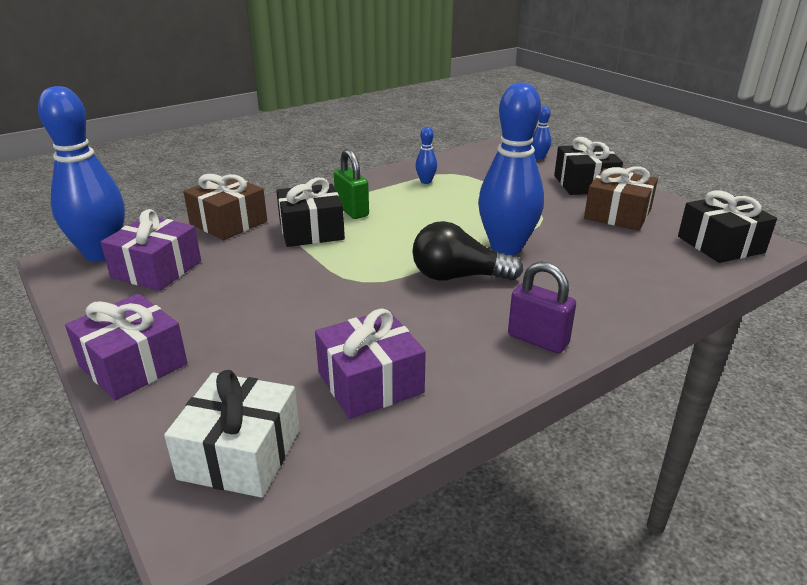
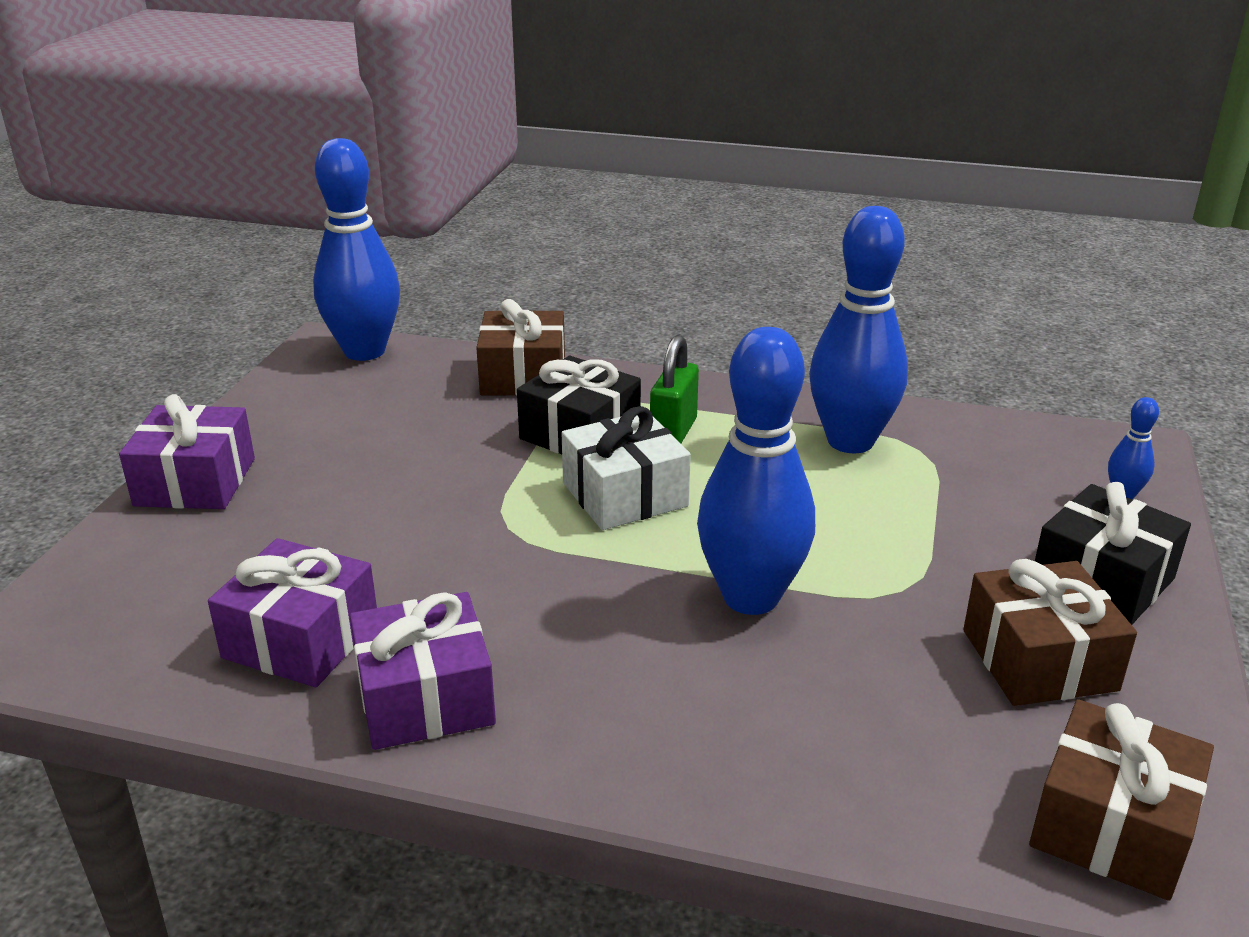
camera: 50 degrees right, 0 degrees up
(157, 269) = (372, 395): purple gift -> purple gift (425, 697)
(240, 454) = (111, 619): white gift -> white gift (625, 495)
(426, 181) = (850, 441): blue bowling pin -> blue bowling pin, size x2.38
(458, 277) = (612, 593): black light bulb -> none
(538, 340) = (530, 730): purple padlock -> none
(720, 244) = (1111, 826): black gift -> brown gift

